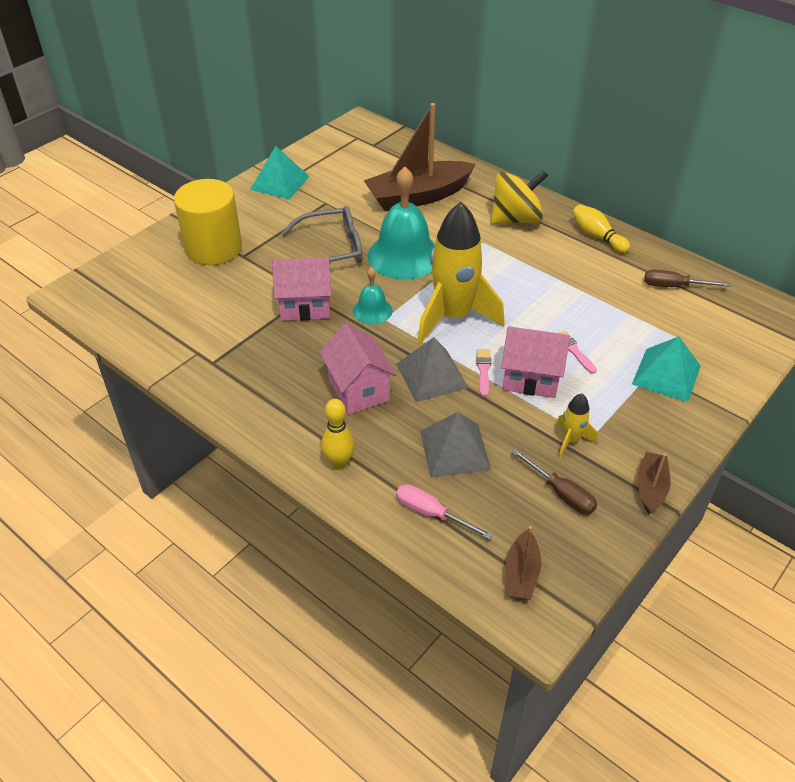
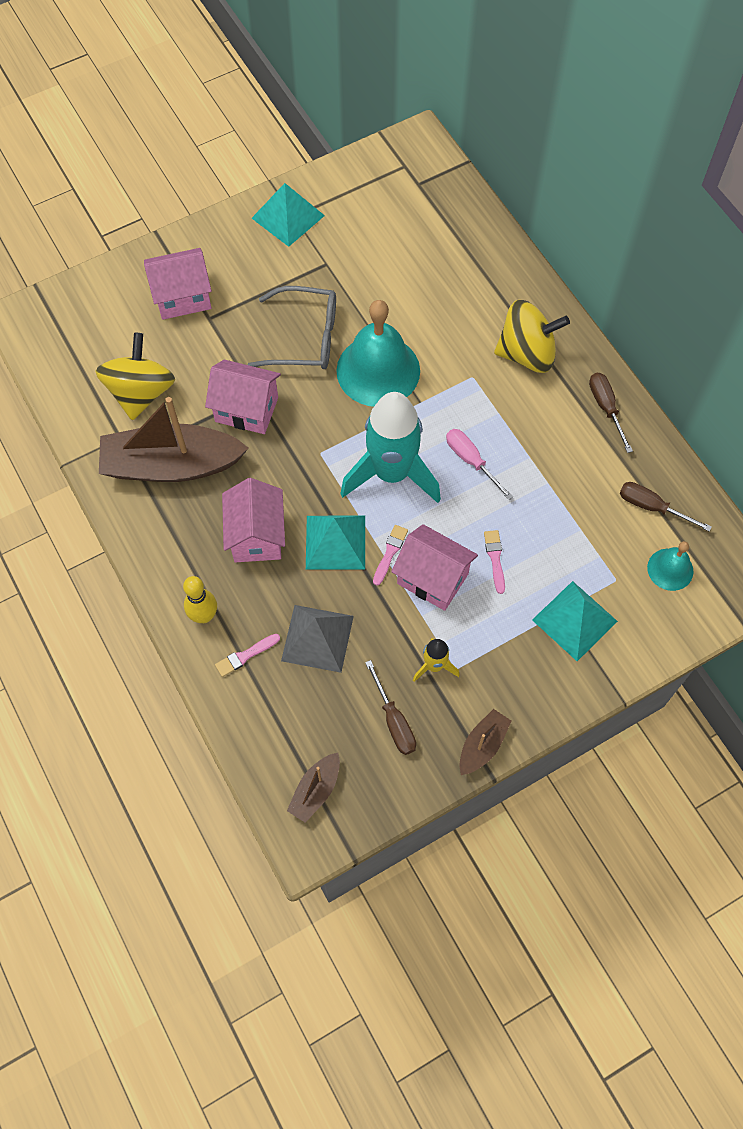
camera: 20 degrees right, 20 degrees up
(204, 317) = (141, 393): none -> yellow spinning top
(213, 248) = (182, 297): yellow cylinder -> pink house
(372, 310) = (312, 438): turquoise bell -> turquoise bell (670, 569)
(394, 483) = (245, 656): none -> pink brush
(418, 196) = (433, 285): brown boat -> brown boat (171, 465)
(431, 514) = (264, 700): pink screwdriver -> pink screwdriver (471, 461)
(432, 375) = (335, 542): grey pyramid -> turquoise pyramid
(453, 317) = (392, 473): yellow rocket -> turquoise rocket
(597, 236) = (606, 408): yellow bowling pin -> brown screwdriver

